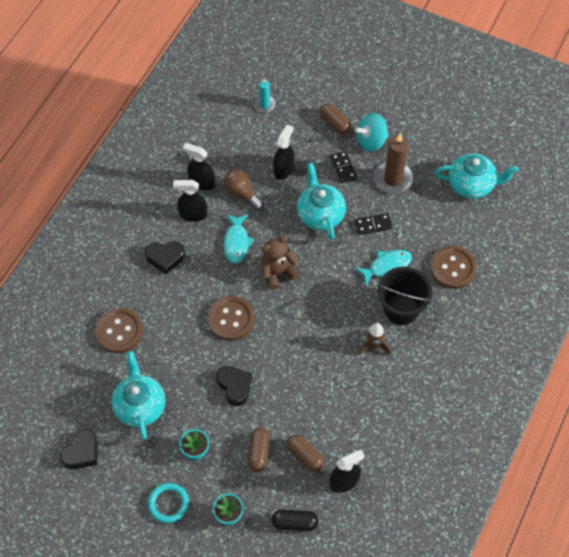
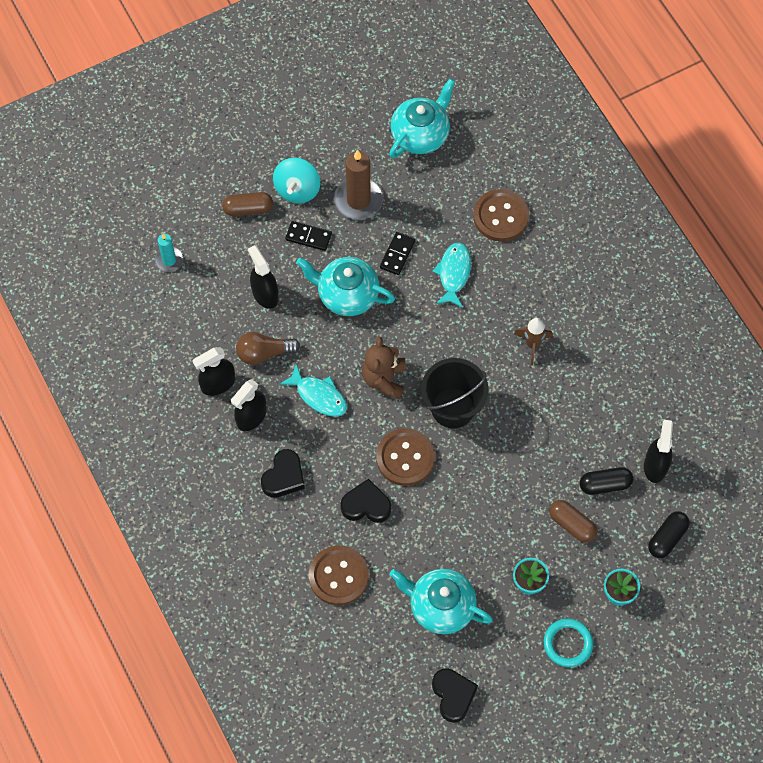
camera: 55 degrees left, 5 degrees up
(234, 386) = (484, 502): black heart -> black heart (366, 505)
(305, 456) = (605, 484): brown capsule -> black capsule
(401, 309) = (510, 293): black bucket -> black bucket (453, 408)

